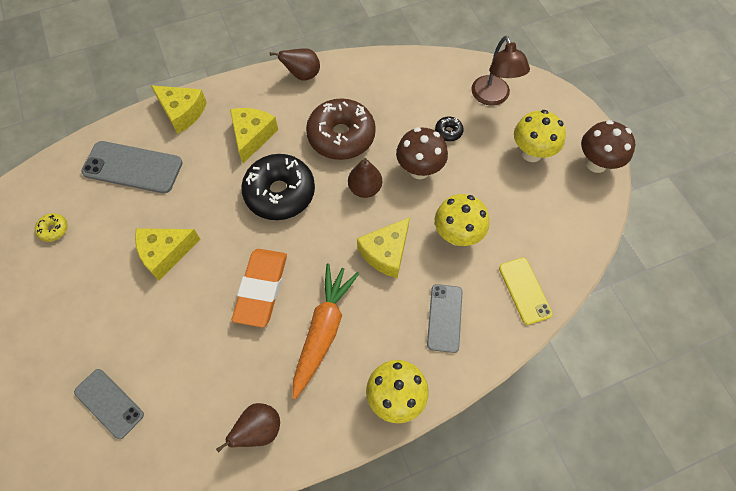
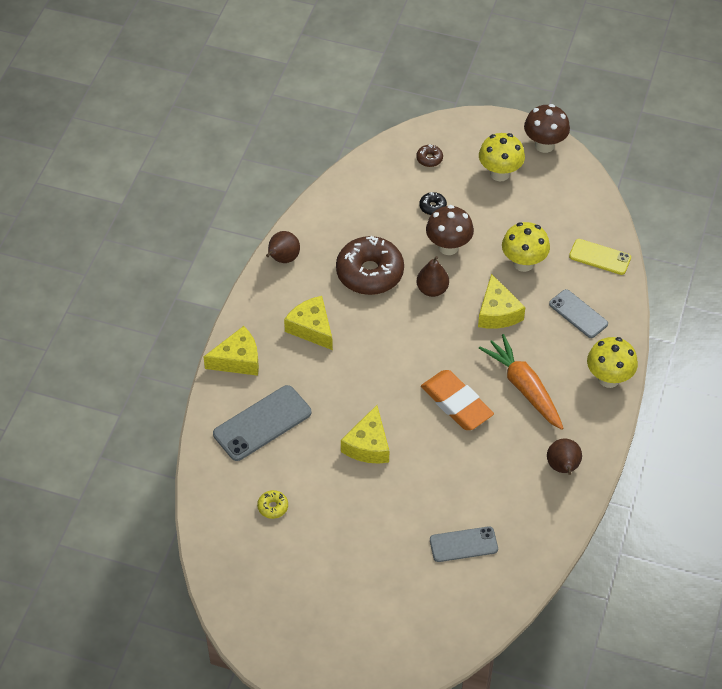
camera: 50 degrees left, 10 degrees down
(280, 193) = (384, 343): black donut -> none
(493, 97) = (429, 159): brown lamp -> brown donut

